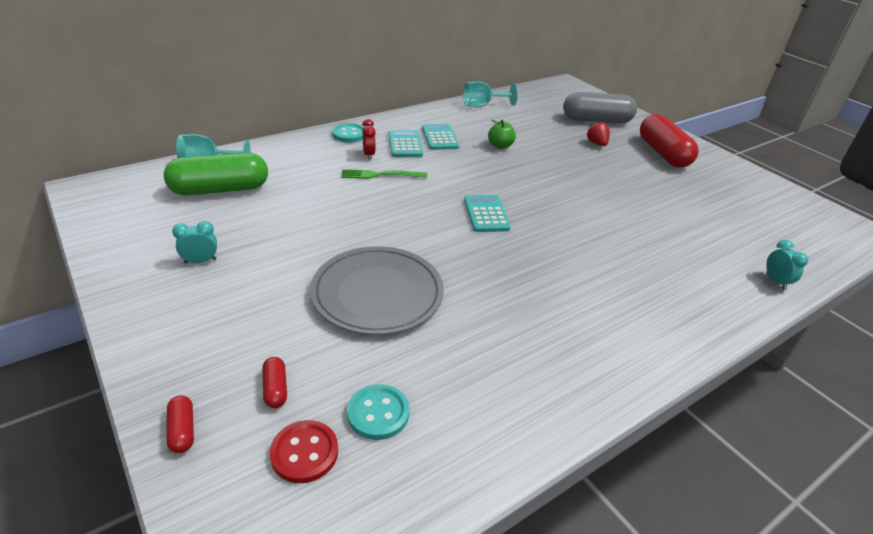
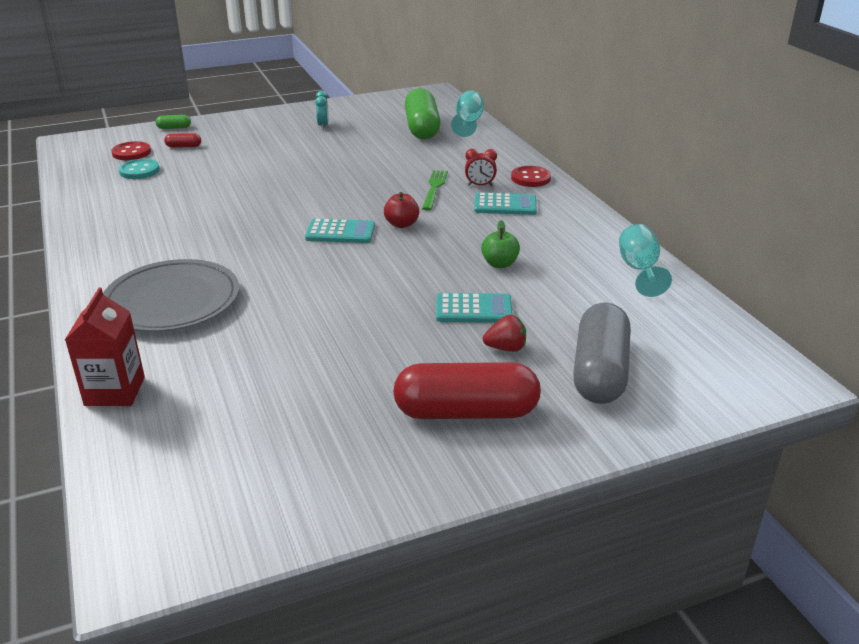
camera: 105 degrees right, 5 degrees down
(182, 430) = (174, 128): red capsule -> green capsule
(349, 134) = (530, 178): turquoise button -> red button
(377, 293) = (249, 177): grey plate -> grey plate (172, 301)
(440, 137) = (524, 227): turquoise calculator -> turquoise calculator (474, 309)
(457, 186) = (401, 224): none -> red apple
(775, 281) = (115, 391): turquoise clock -> red carton

